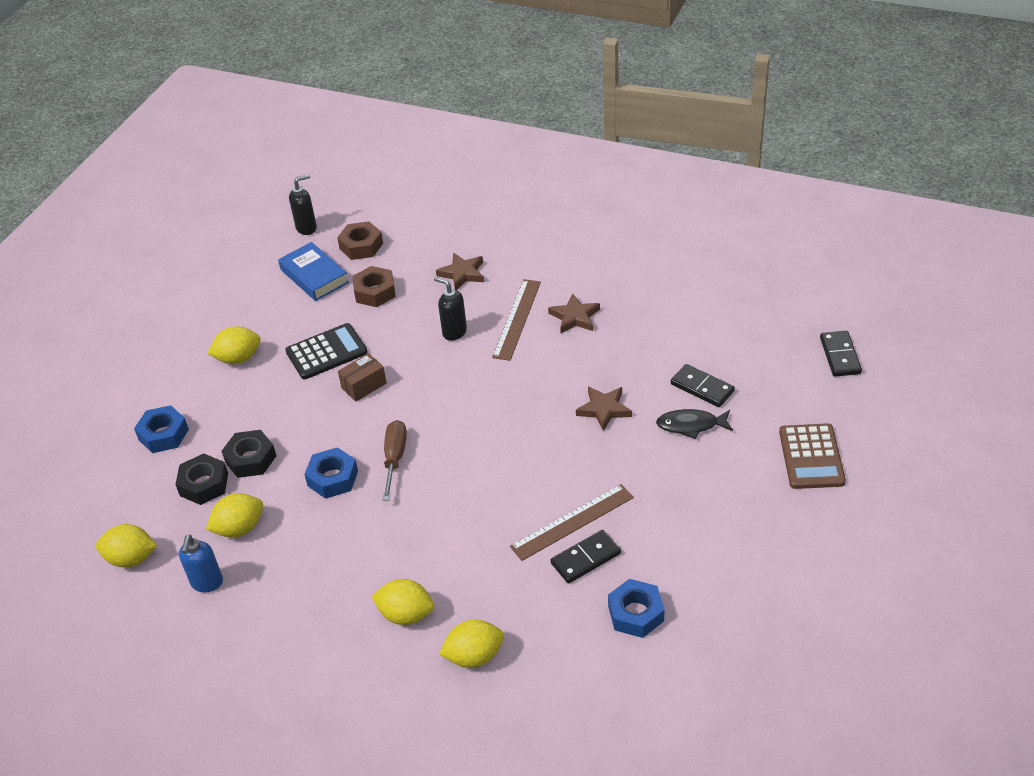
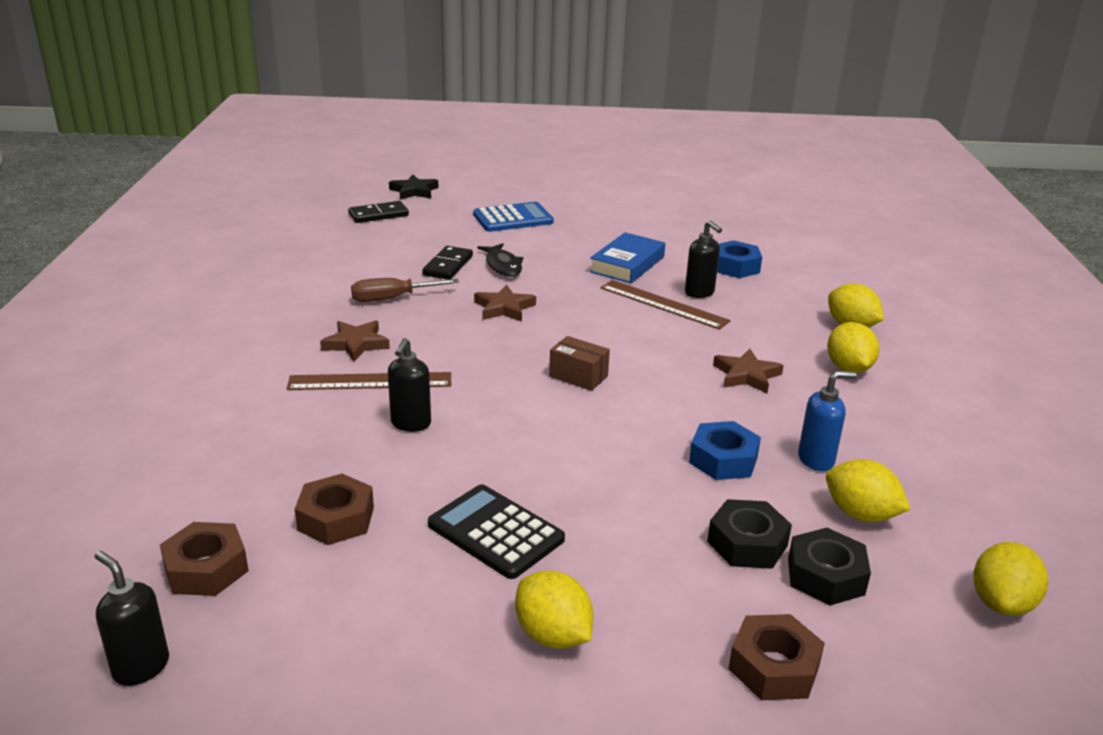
camera: 115 degrees left, 15 degrees down
(131, 558) = (1001, 603): yellow lemon -> yellow lemon turned 45 degrees clockwise
(163, 434) = (774, 667): blue nut -> brown nut
(207, 583) = (958, 514): blue soap dispenser -> blue soap dispenser (816, 460)
(314, 276) = (302, 606): blue book -> blue book (627, 264)
(364, 385) = (549, 476): brown box -> brown box (578, 376)
(395, 458) = (658, 421): brown screwdriver -> brown screwdriver (392, 298)
(462, 274) = (278, 442): brown star -> brown star (746, 375)
(585, 559) = (699, 293): black domino -> black soap dispenser
(811, 457) = (513, 218): brown calculator -> blue calculator
(907, 390) = (414, 191): none -> black star

